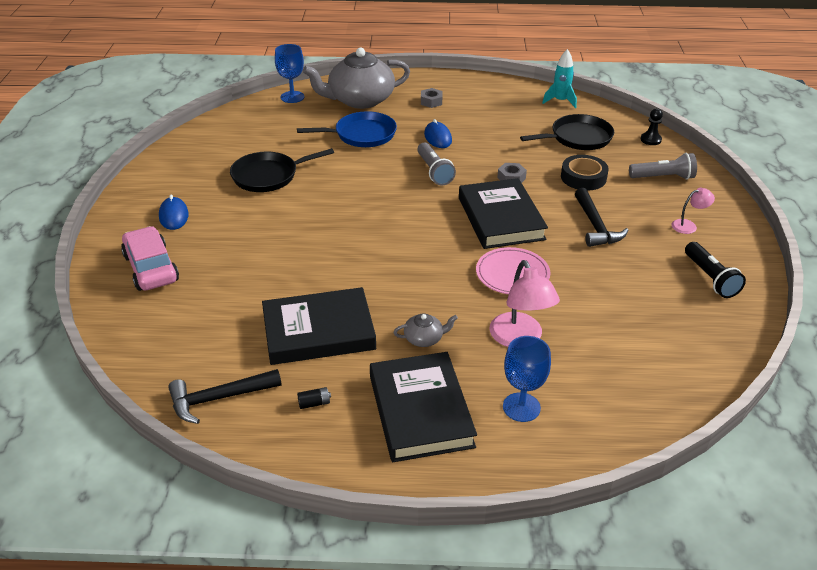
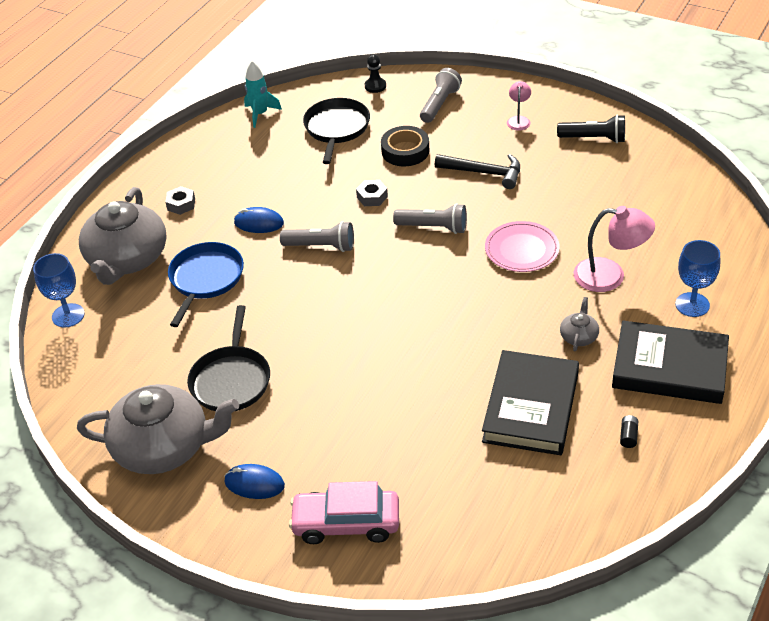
camera: 60 degrees left, 5 degrees up
(192, 169) = (163, 447): none -> grey teapot
(219, 398) = (590, 505): black hammer -> none
(500, 218) = (433, 227): black book -> grey flashlight

